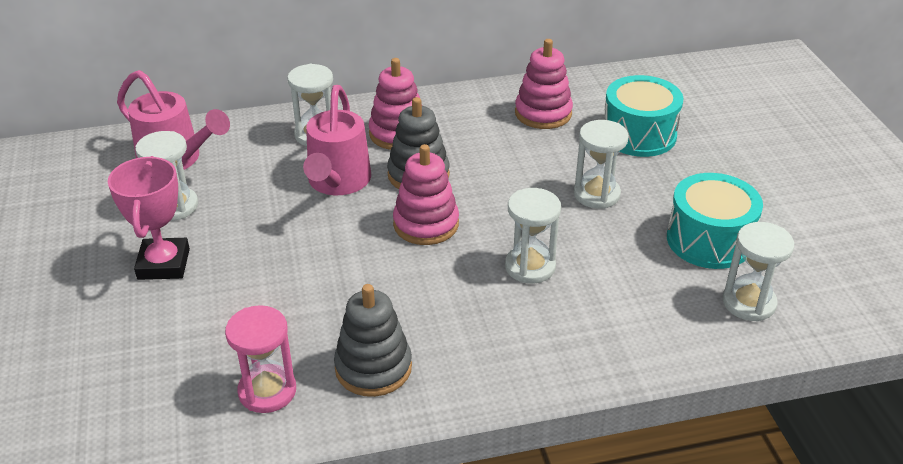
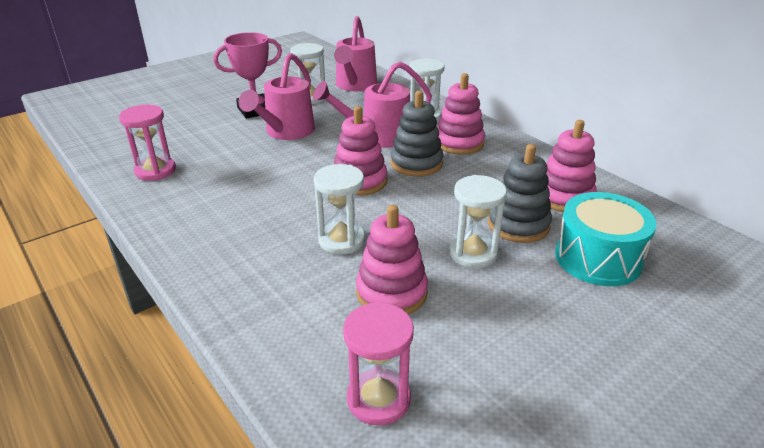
camera: 65 degrees right, 5 degrees down
(258, 251) = (286, 132): none -> pink watering can
(373, 368) = (190, 201): grey stacking toy -> grey stacking toy (518, 225)
(626, 258) = (391, 292): none -> pink stacking toy
(709, 240) = (464, 345): turquoise drum -> none
(749, 303) = (378, 399): white hourglass -> pink hourglass

